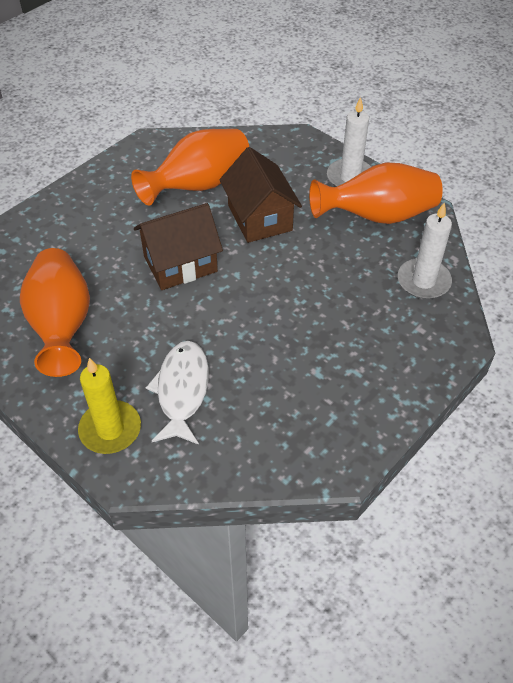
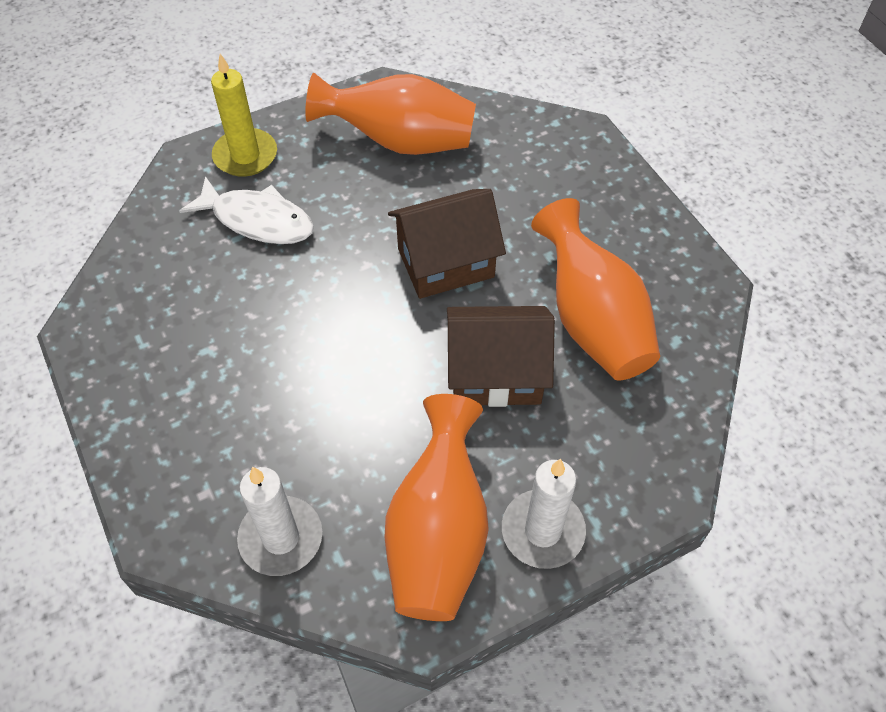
camera: 110 degrees right, 5 degrees up
(180, 264) = (446, 263): brown house -> brown house turned 75 degrees clockwise

